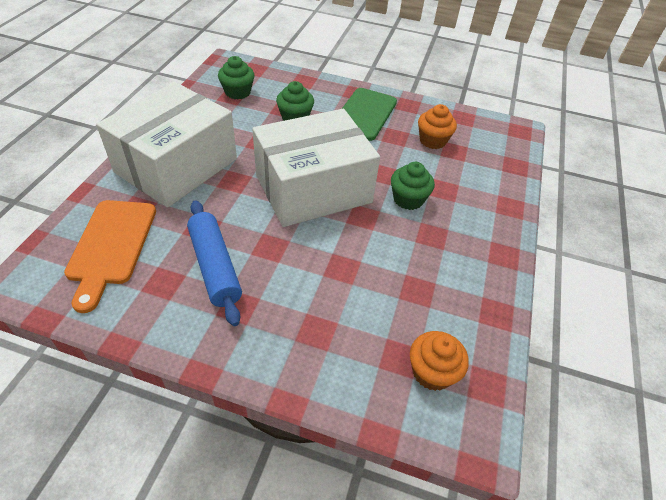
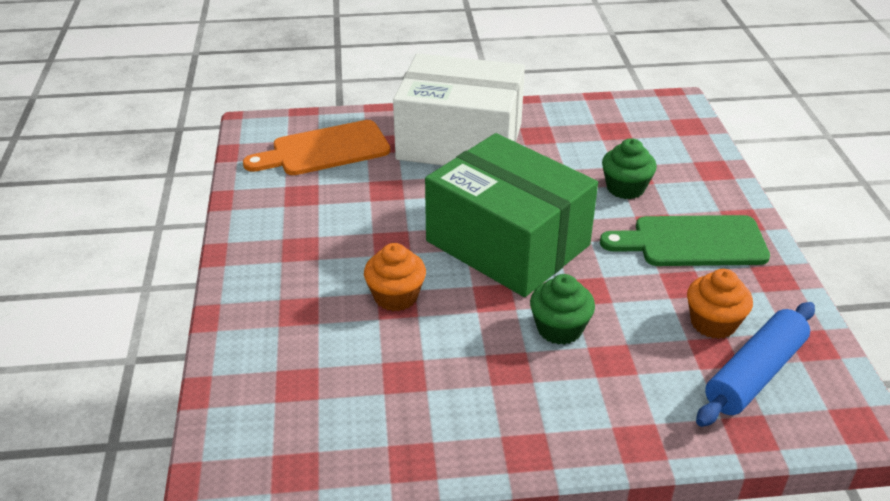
camera: 70 degrees right, 10 degrees down
(215, 267) = (339, 216): blue rolling pin -> blue rolling pin (754, 374)
(237, 92) = (626, 131): green cupcake -> none
(313, 189) = (507, 243): white box -> green box
(432, 372) = (290, 416): orange cupcake -> orange cupcake (396, 296)

